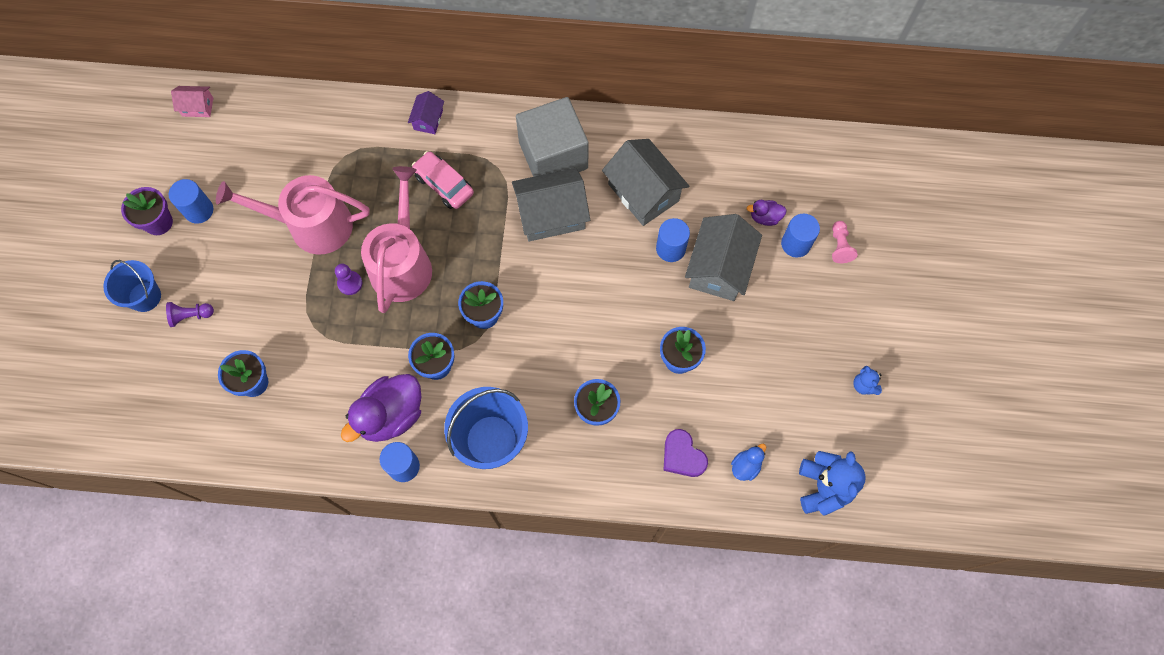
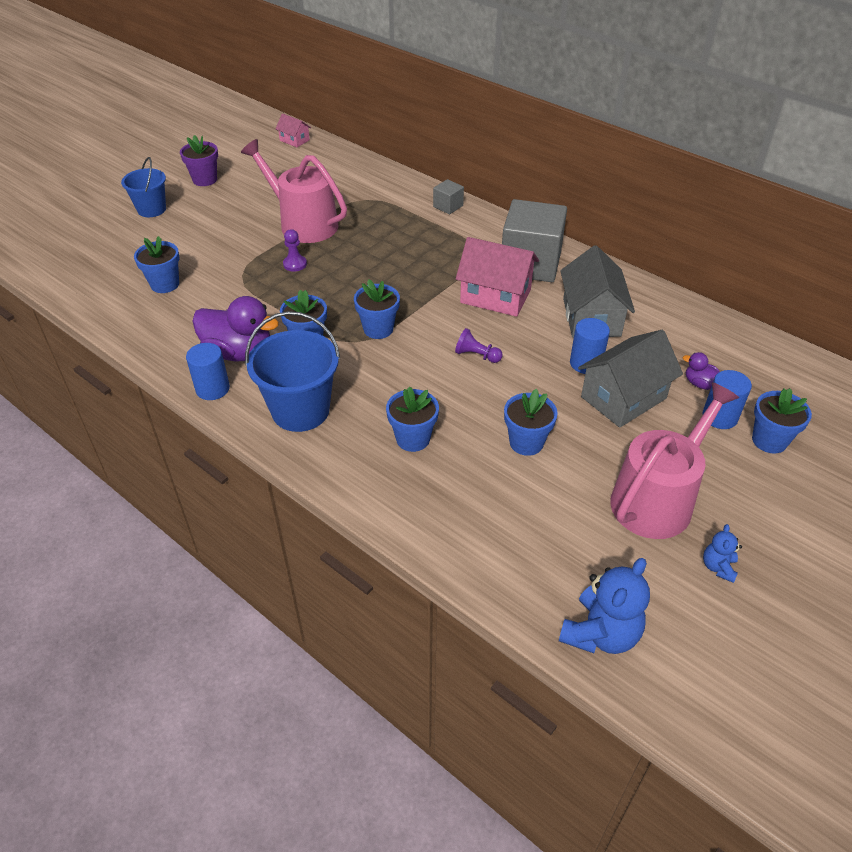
camera: 35 degrees right, 25 degrees down
(190, 316) = (168, 231): purple pawn -> purple pawn (476, 355)
(199, 210) = (237, 185): blue cylinder -> none
(391, 415) = (239, 352): purple duck -> purple duck turned 150 degrees counterclockwise
(402, 263) = (346, 271): pink watering can -> pink watering can (657, 498)
(428, 120) = (448, 206): purple house -> grey cube
(444, 184) = (424, 243): pink car -> none
(551, 214) = (495, 296): grey house -> pink house
(682, 456) = (465, 517): purple heart -> none
(745, 466) = (525, 563): blue duck -> none
(839, 246) = (769, 440): pink pawn -> blue flower pot

